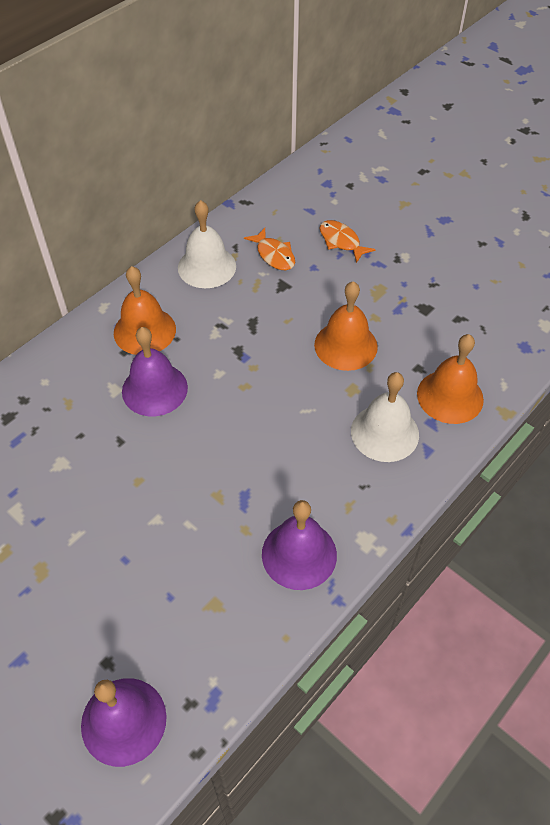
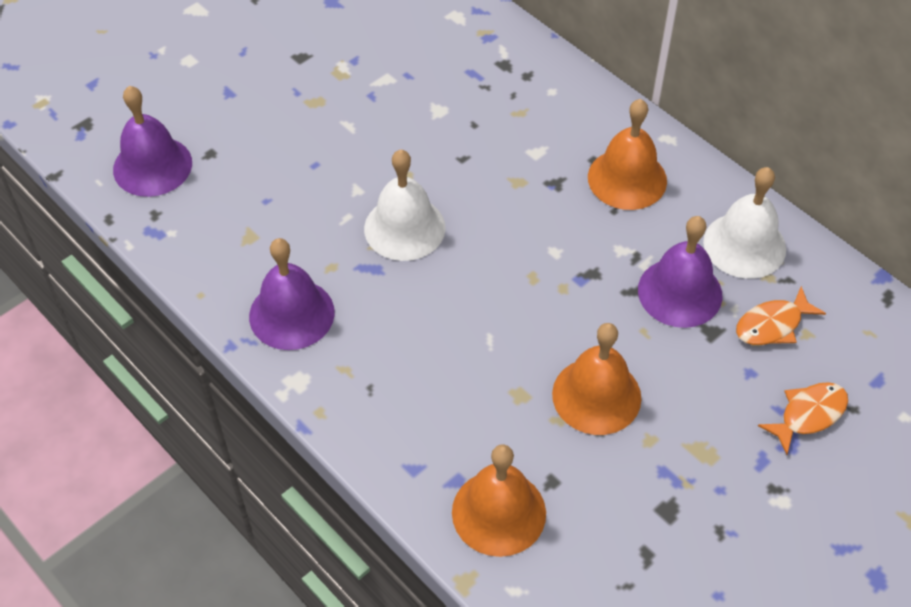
camera: 95 degrees right, 0 degrees up
(154, 389) = (533, 188): purple bell -> purple bell (680, 292)
(384, 432) = (446, 422): white bell -> white bell (404, 228)

